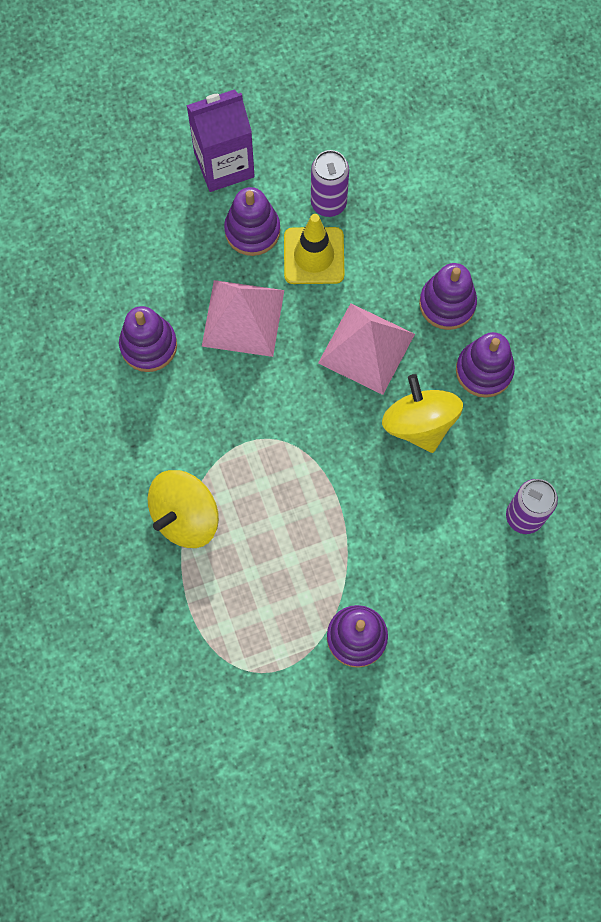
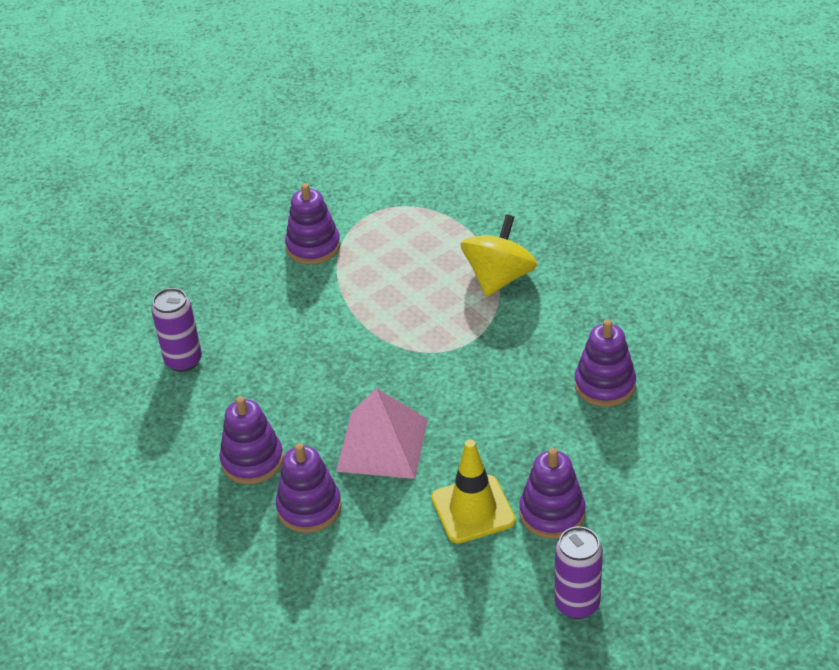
camera: 165 degrees right, 30 degrees down
(224, 164) = (618, 569): purple carton -> none
(243, 318) = (522, 433): pink pyramid -> none
(328, 203) = (479, 566): purple can -> purple can (577, 604)
(419, 423) = (306, 400): yellow spinning top -> none

